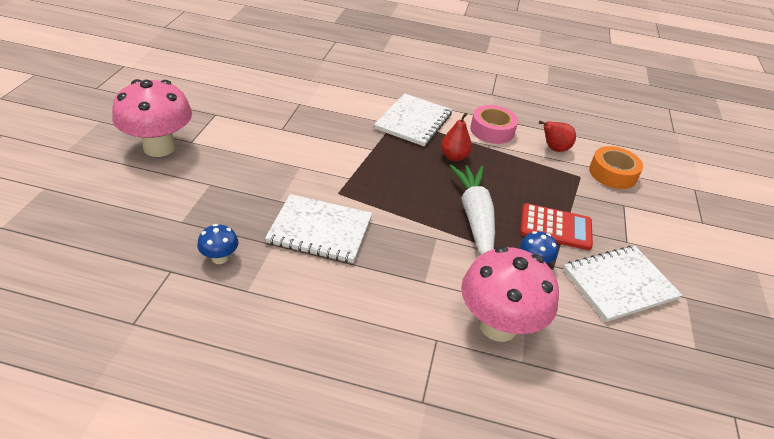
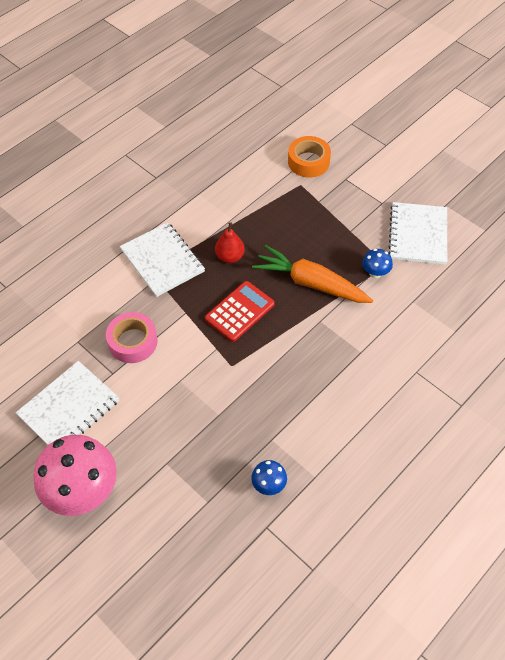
camera: 55 degrees left, 15 degrees up
(320, 230) = (271, 398): white notebook -> white notebook (69, 408)
(474, 218) = (311, 283): white carrot -> orange carrot
(492, 130) = (209, 209): pink tape -> pink tape (133, 342)
(498, 325) = (420, 328): pink mushroom -> none
(554, 149) = (258, 180): red pear -> none
(555, 227) = (347, 237): red calculator -> red calculator (240, 311)

